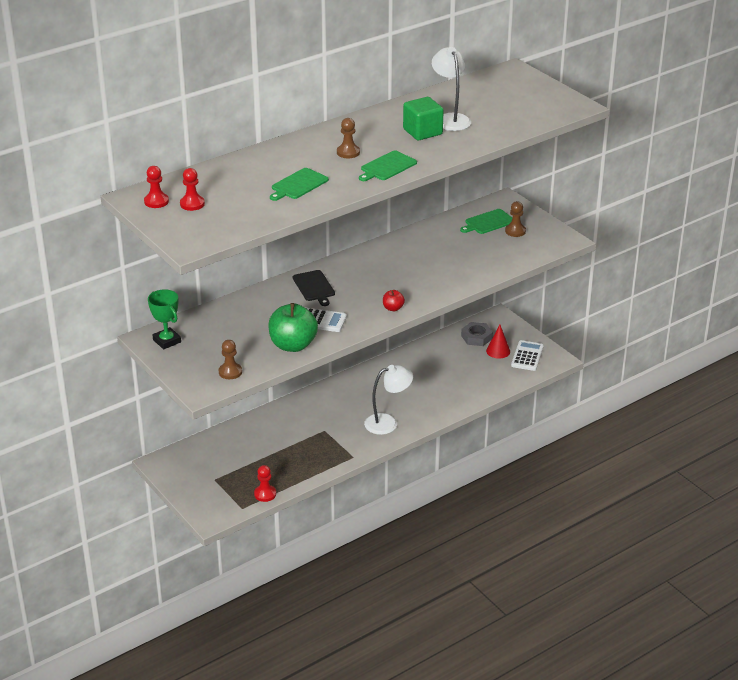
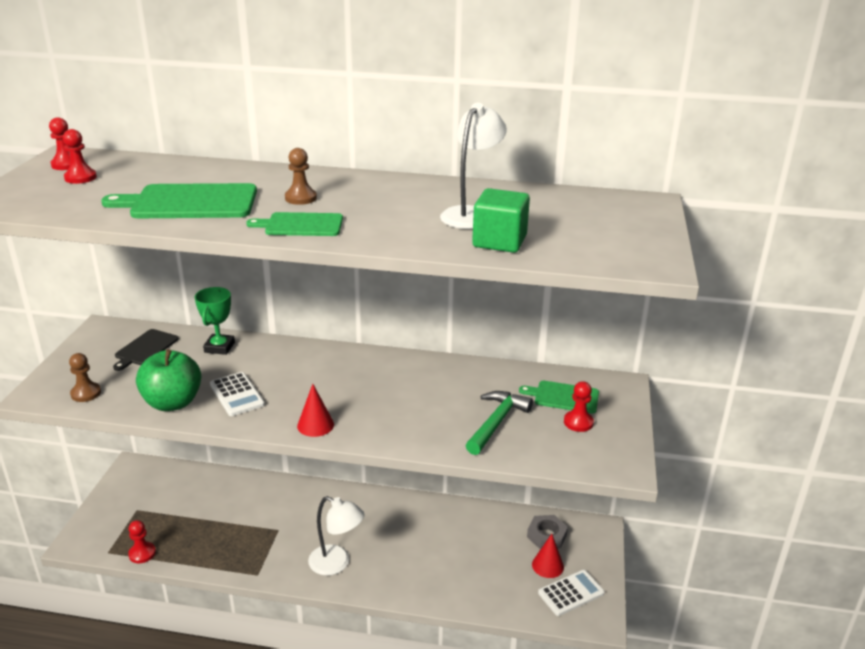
camera: 45 degrees right, 5 degrees down
(167, 341) = (107, 338): green trophy -> green trophy (219, 347)
(298, 185) = (190, 202): green cutting board -> green cutting board, size x1.66
(314, 287) = (293, 362): black cutting board -> black cutting board (145, 349)
(393, 308) = (315, 425): red apple -> red cone
(422, 132) = (414, 212): green cube -> green cube (499, 241)
(478, 254) = (496, 423): none -> green hammer
(515, 231) = (578, 422): brown pawn -> red pawn

